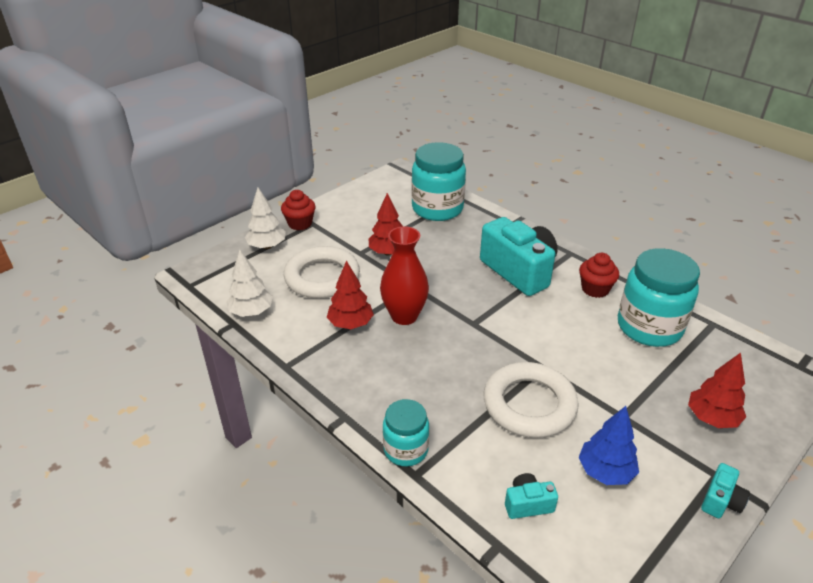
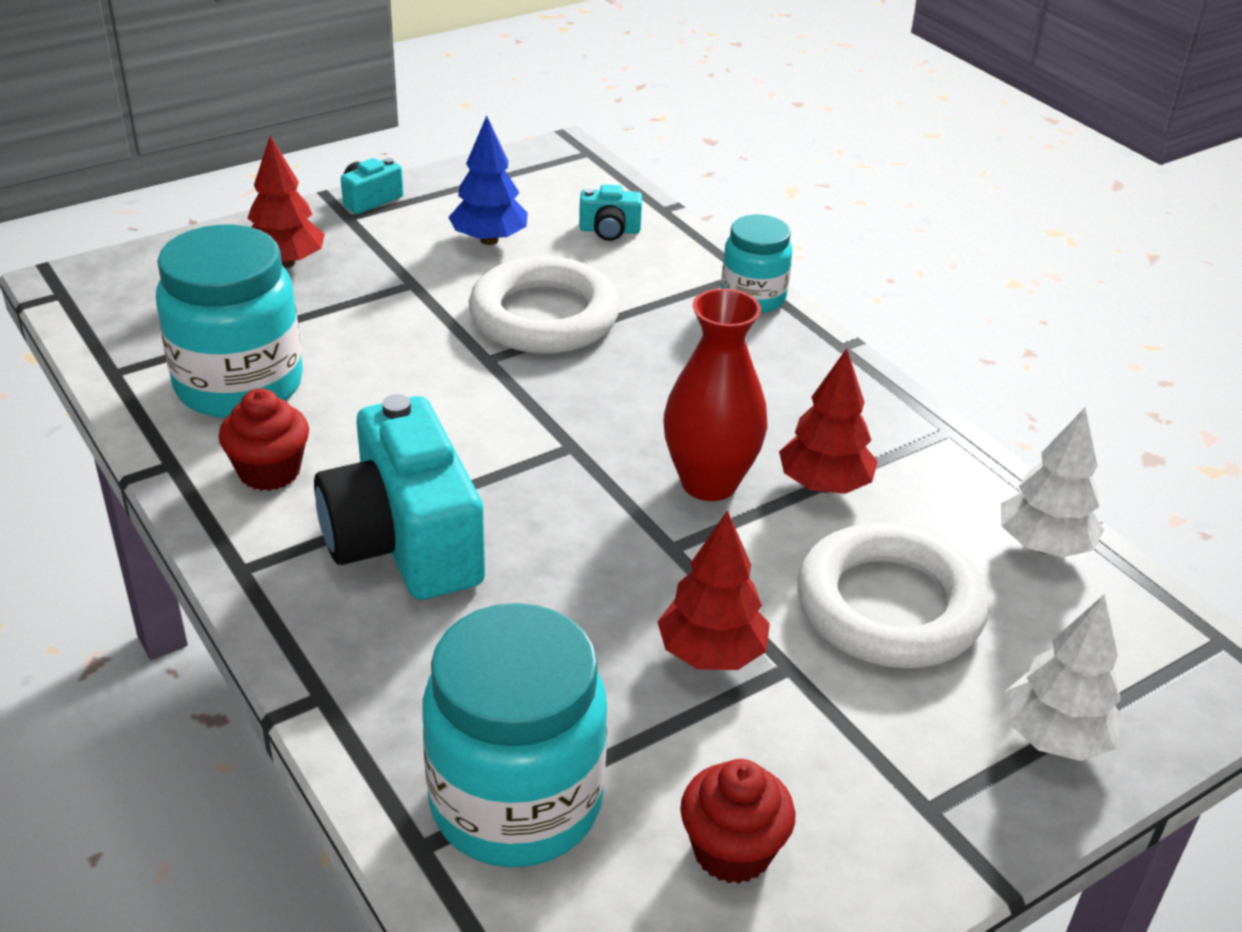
camera: 170 degrees left, 0 degrees up
(300, 224) = (970, 816): red cupcake -> red cupcake (732, 851)

